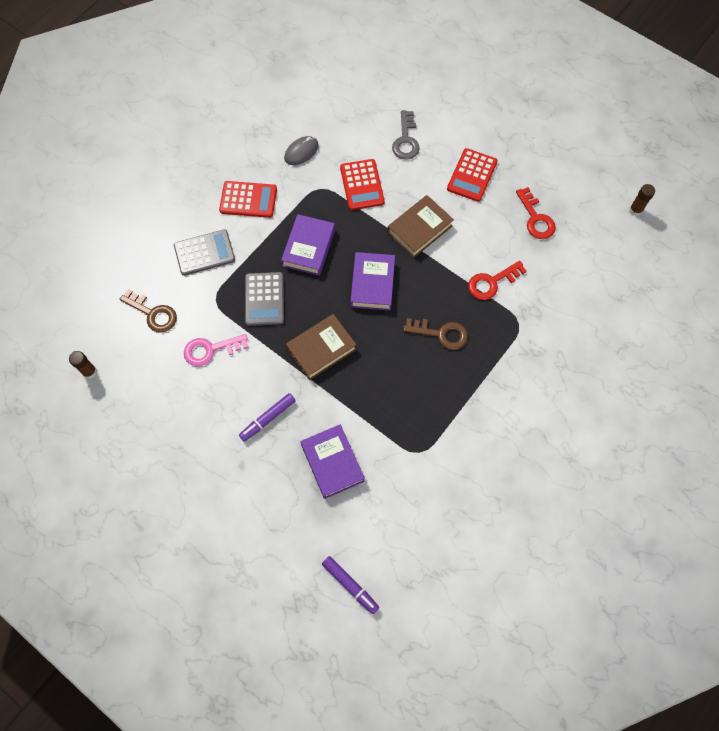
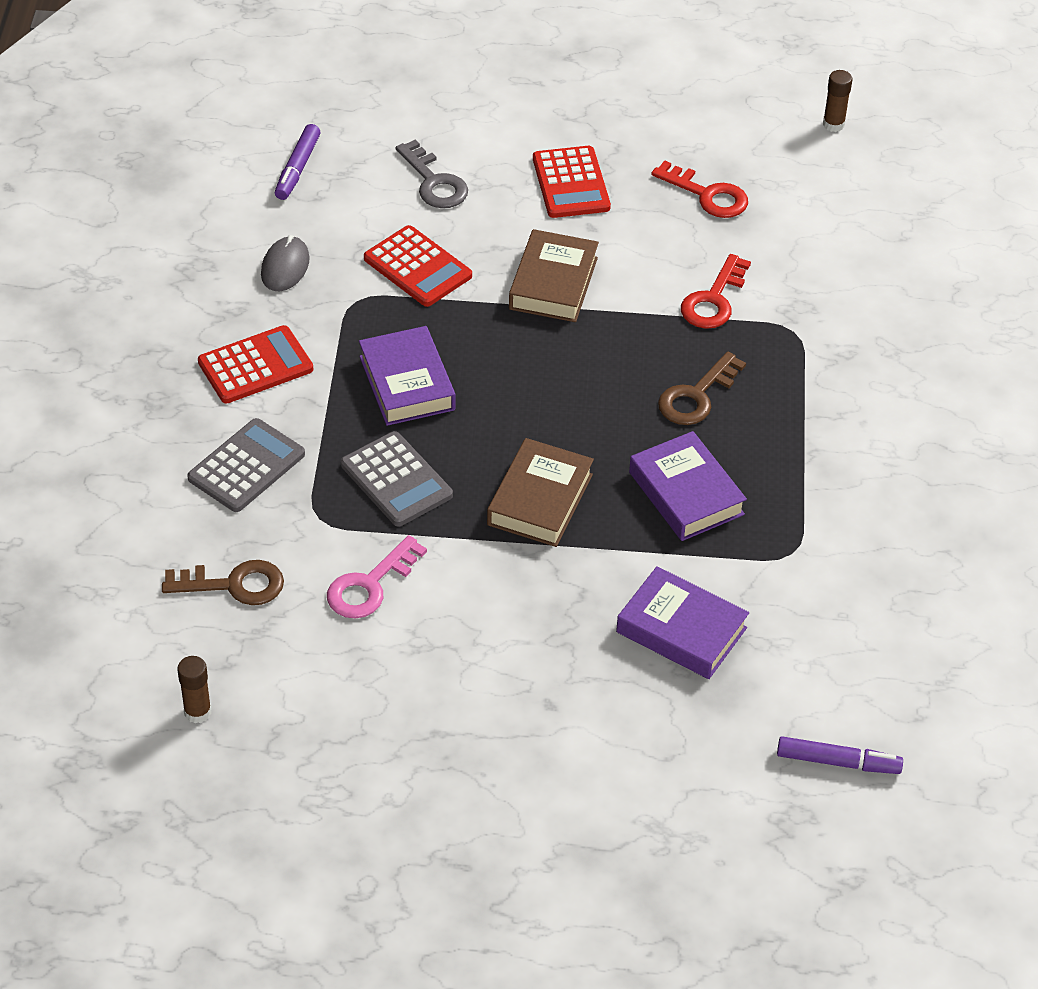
camera: 35 degrees left, 20 degrees down
(268, 418) = (537, 626): purple marker -> purple marker (298, 168)
(372, 284) = (544, 383): purple book -> purple book (686, 493)
(441, 334) = (697, 396): brown key -> brown key turned 150 degrees clockwise

